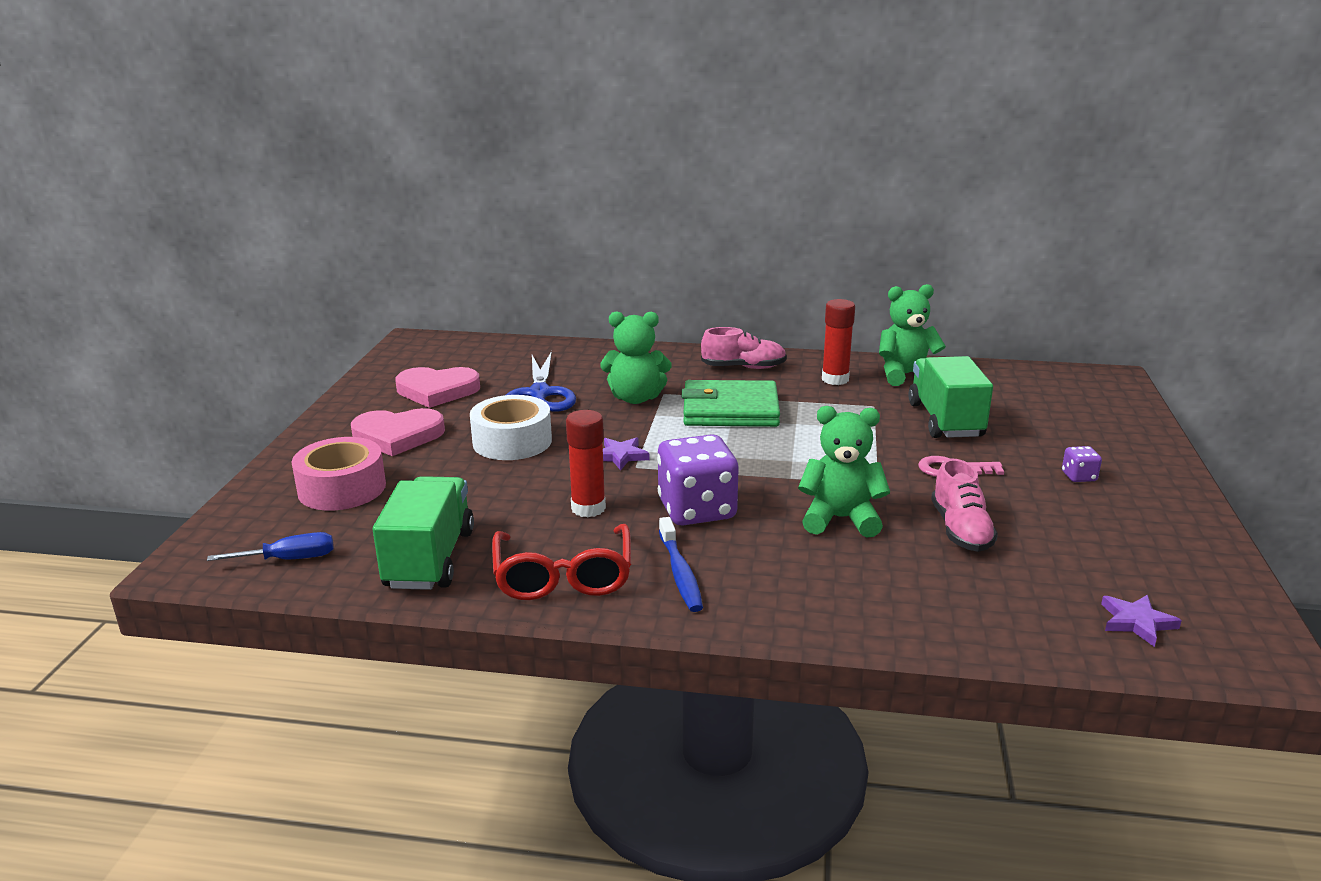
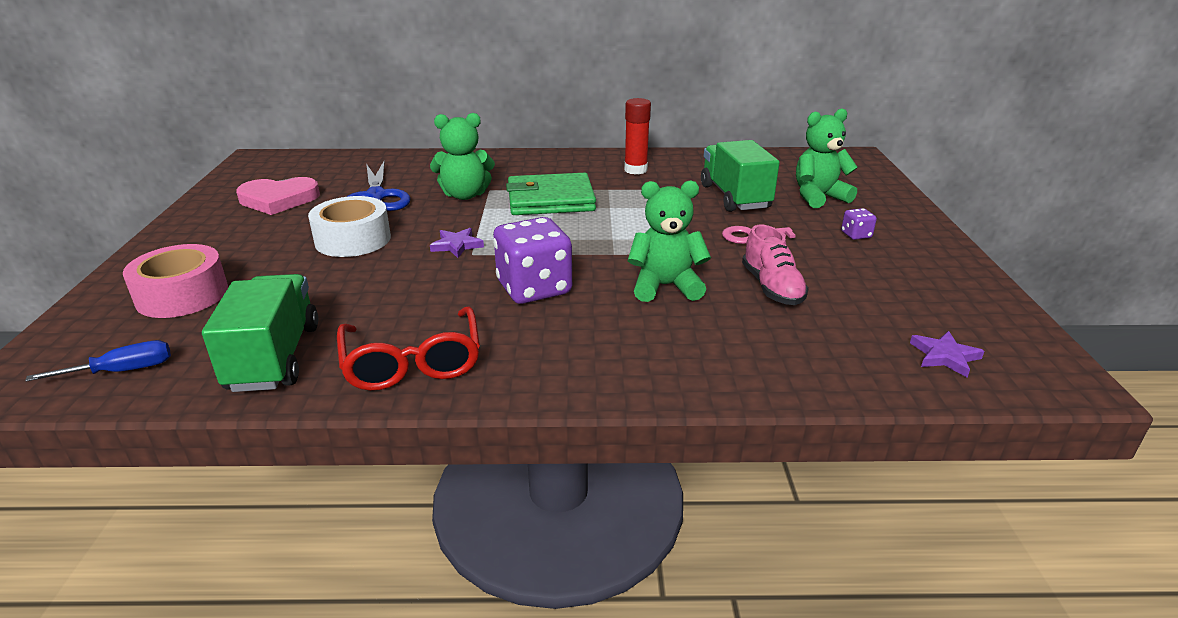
camera: 10 degrees left, 5 degrees up
(398, 436) = (240, 242): pink heart -> none
(588, 508) = (431, 295): red glue stick -> none
(680, 573) = (527, 349): blue toothbrush -> none
(743, 367) = (556, 165): pink shoe -> none
(905, 375) = (693, 163): green teddy bear -> green teddy bear (818, 197)

